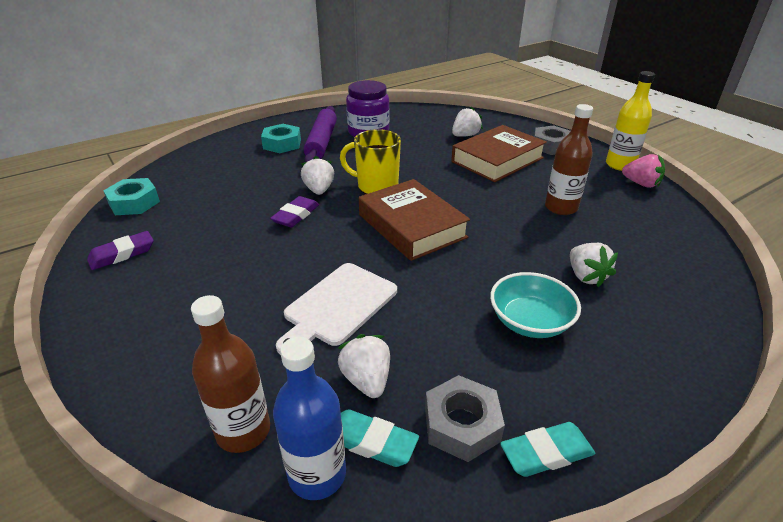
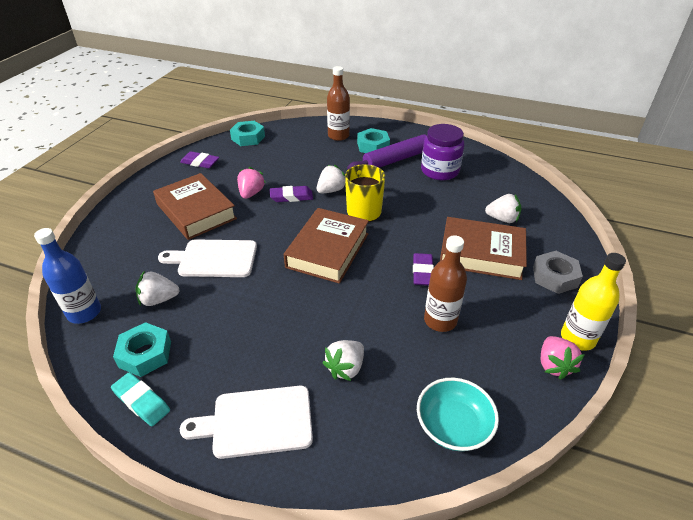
camera: 55 degrees right, 5 degrees up
(224, 291) = (196, 211): none -> brown book
(243, 431) = (99, 274): brown bottle -> brown bottle (338, 136)
(250, 238) = (251, 193): none -> pink strawberry
(366, 380) = (159, 299): white strawberry -> white strawberry turned 135 degrees counterclockwise
(371, 442) = (114, 322): turquoise eraser -> none
(461, 424) = (145, 354): grey nut -> turquoise nut
(494, 192) = (422, 272): none -> purple eraser
(530, 321) = (262, 353): turquoise bowl -> turquoise bowl (453, 426)
(627, 359) = (257, 421): none -> white cutting board

